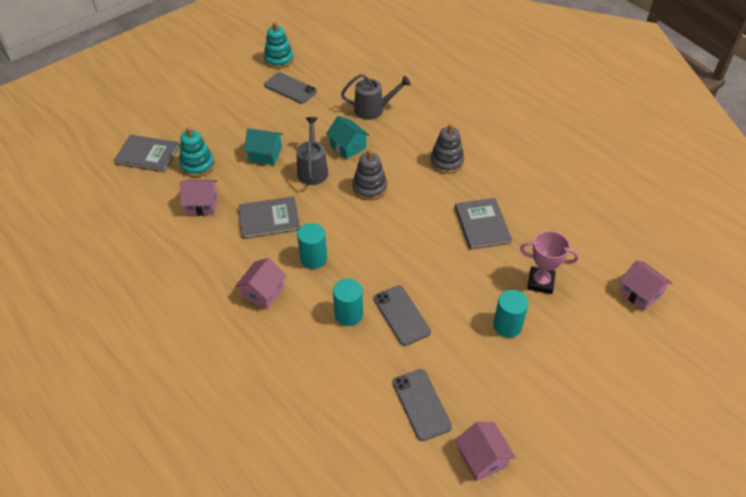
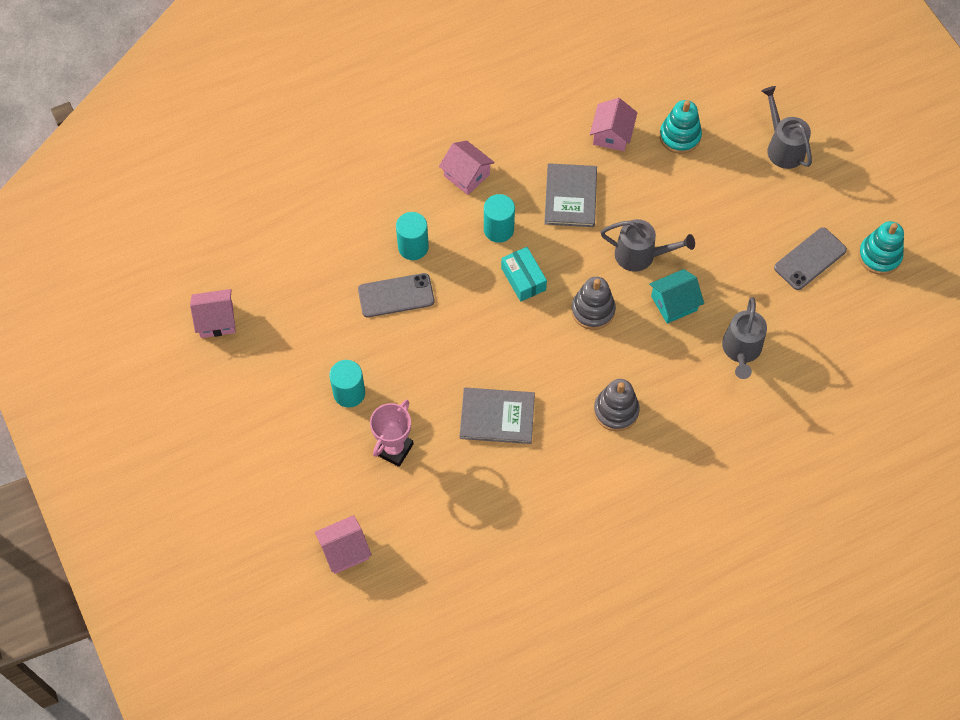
camera: 105 degrees right, 15 degrees up
(147, 155) = (711, 88): grey book -> none
(198, 111) = (782, 147): none -> grey watering can
(265, 154) = (682, 209): turquoise house -> none
(356, 233) = (523, 279): none -> turquoise box
(421, 404) = (288, 285): grey phone -> none

